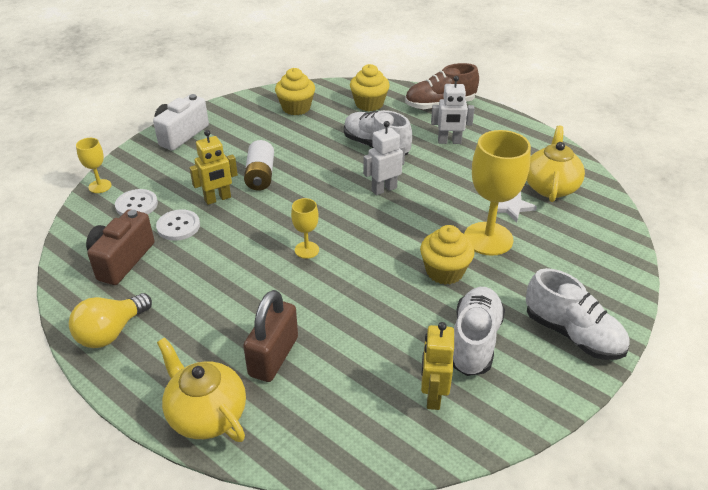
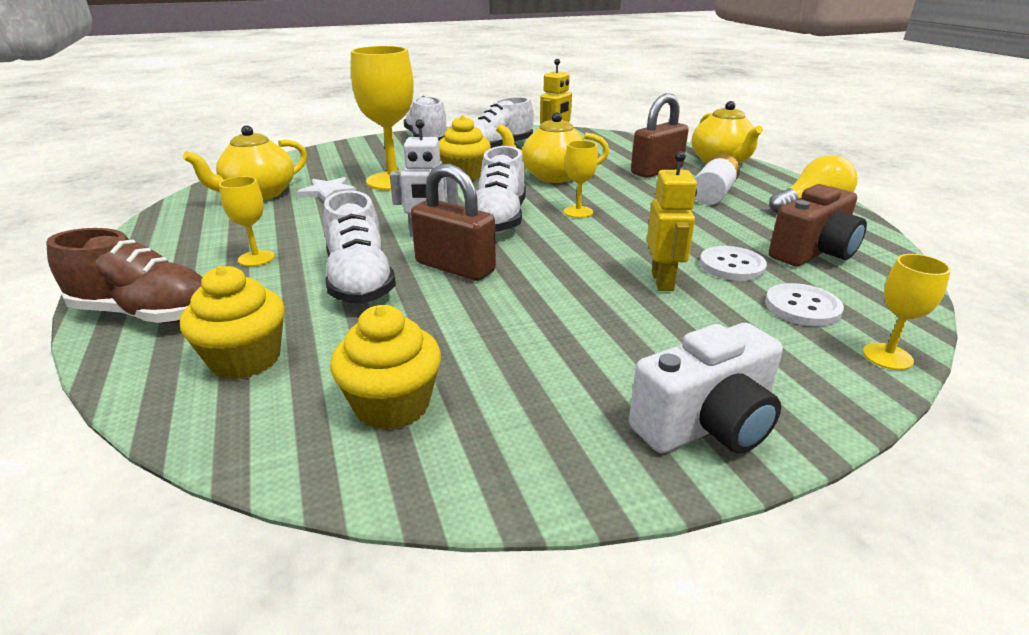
camera: 150 degrees left, 10 degrees down
(218, 199) = (663, 281): yellow robot -> yellow robot turned 90 degrees clockwise
(260, 175) = (578, 293): white battery -> white battery (713, 194)
(340, 170) = (455, 267): none -> brown padlock
(355, 219) = (499, 220): none -> white shoe
(367, 300) = (552, 176): none -> yellow teapot
(449, 142) = (256, 258): white robot -> yellow goblet

